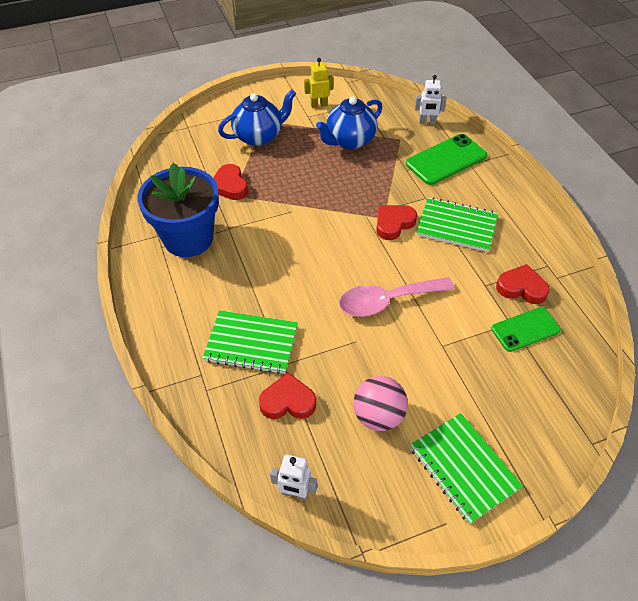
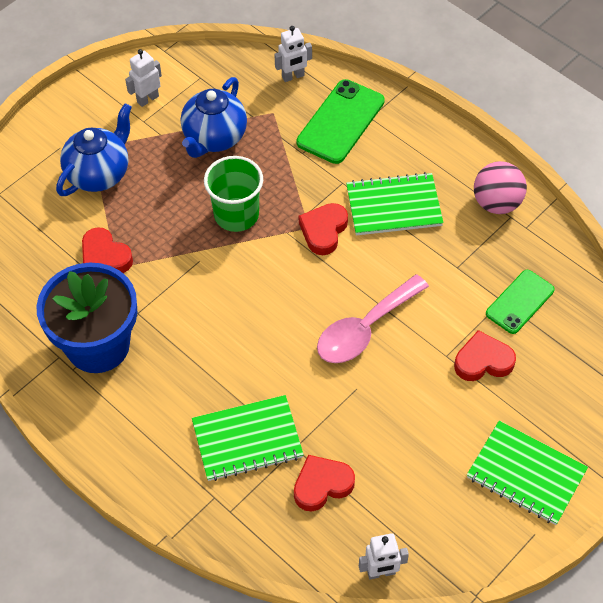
camera: 25 degrees left, 5 degrees up
(319, 105) = (147, 99): yellow robot -> white robot
(336, 192) = (236, 215): none -> green cup
(378, 416) = (420, 459): pink ball -> pink ball (497, 203)
(521, 288) = (495, 255): red heart -> red heart (483, 361)

